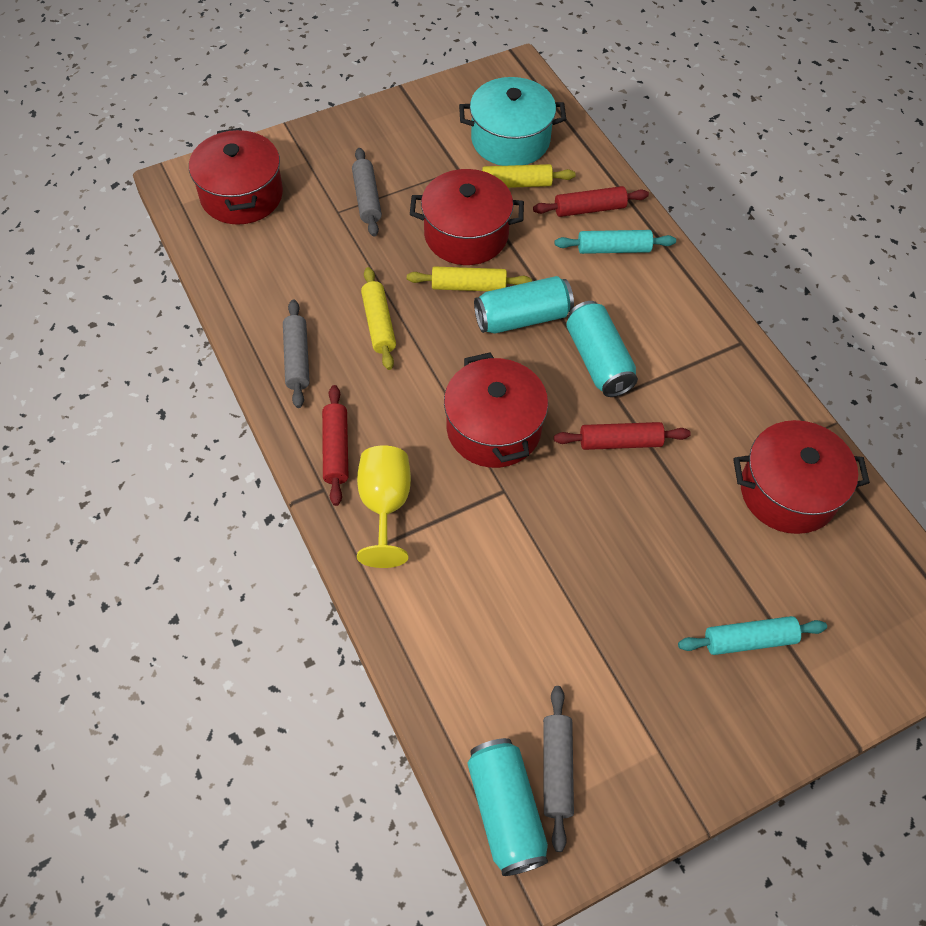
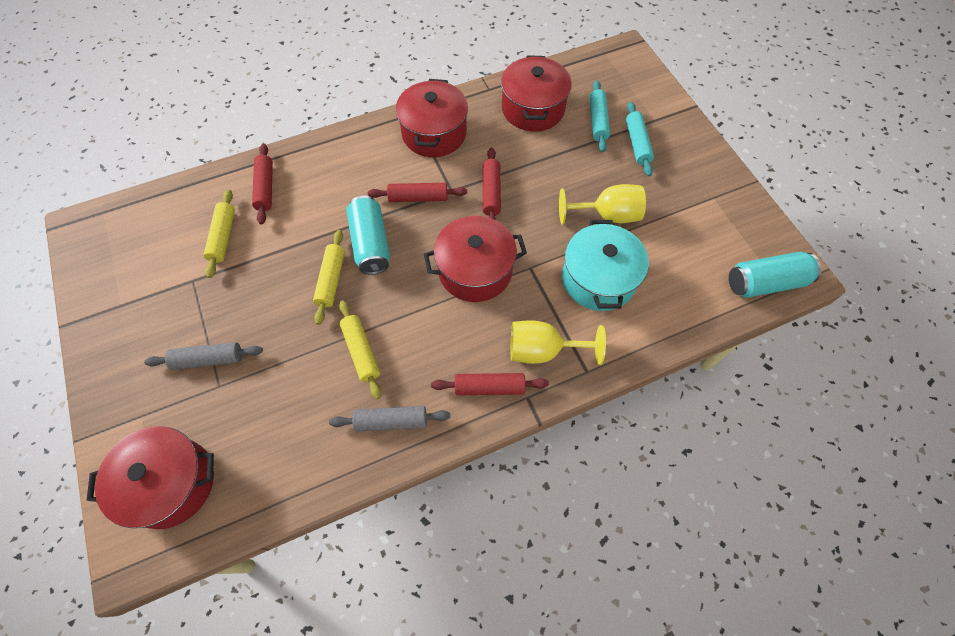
camera: 85 degrees left, 5 degrees up
(379, 324) = (361, 351): yellow rolling pin -> yellow rolling pin turned 75 degrees clockwise
(466, 234) = (273, 279): red pot -> red pot (434, 133)
(510, 140) = (168, 237): turquoise pot -> turquoise pot (598, 279)
(557, 769) = (733, 252): grey rolling pin -> none
(598, 360) = (418, 198): turquoise can -> red rolling pin
(602, 589) = (607, 215): none -> yellow goblet
(613, 249) = (311, 177): turquoise rolling pin -> turquoise rolling pin (598, 121)

